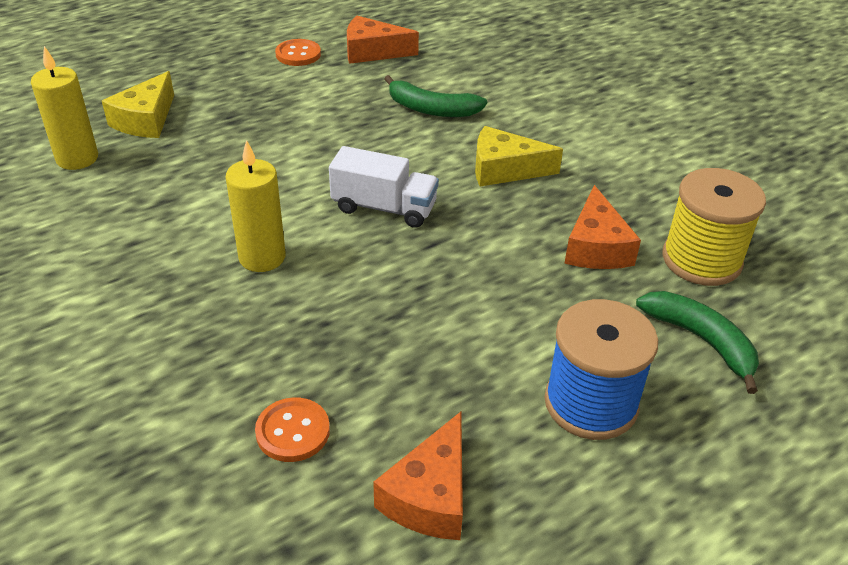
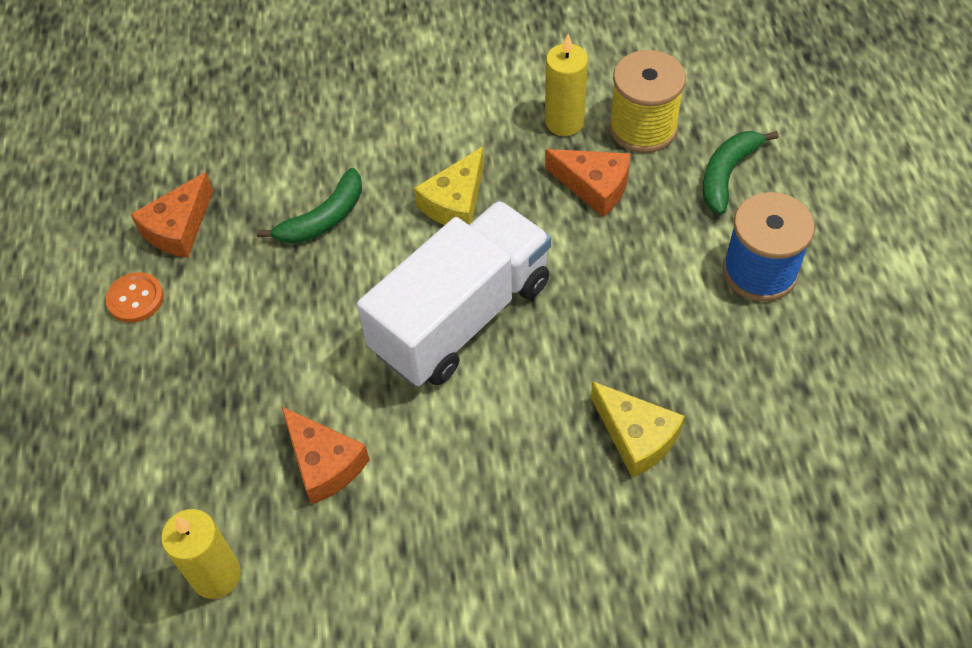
camera: 60 degrees left, 15 degrees up
(146, 120) = (178, 488): yellow cheese -> yellow cheese (636, 436)
(262, 257) = (483, 439): yellow candle -> yellow candle (564, 122)
(293, 431) = (710, 478): orange button -> none
(384, 208) = (461, 317): white truck -> white truck, size x1.88
(430, 495) = (806, 407): orange cheese -> orange cheese (324, 463)
(701, 340) = (727, 174): green banana -> green banana turned 45 degrees counterclockwise

